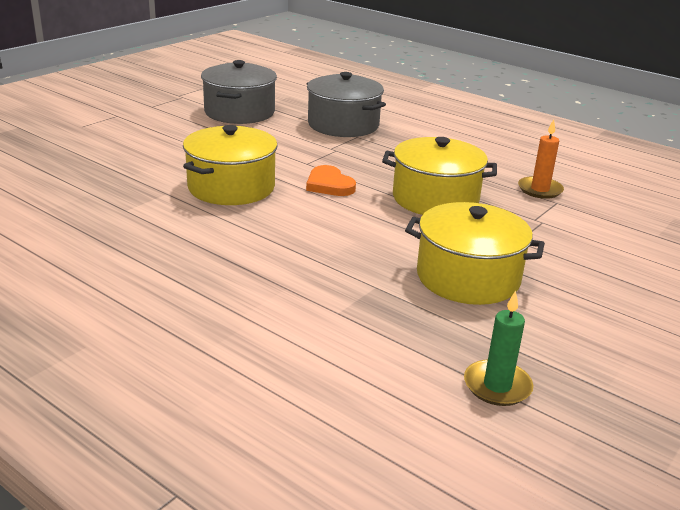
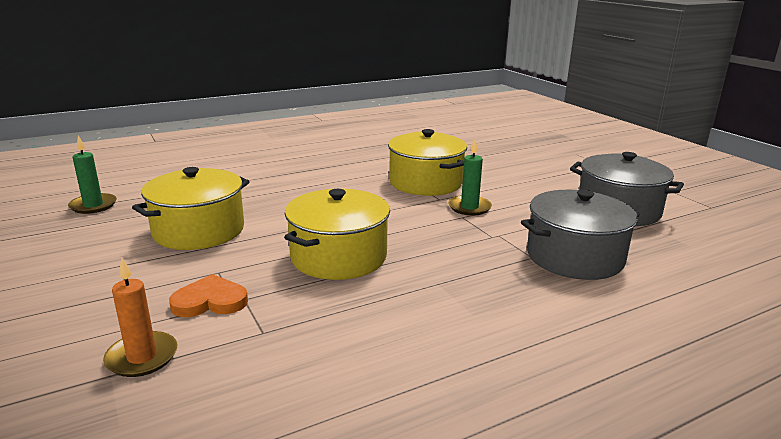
camera: 115 degrees right, 5 degrees down
(283, 162) = (469, 207): none -> green candle
(329, 185) = (406, 216): orange heart -> orange heart (210, 301)
(540, 190) = (304, 333): orange candle -> orange candle (142, 357)

